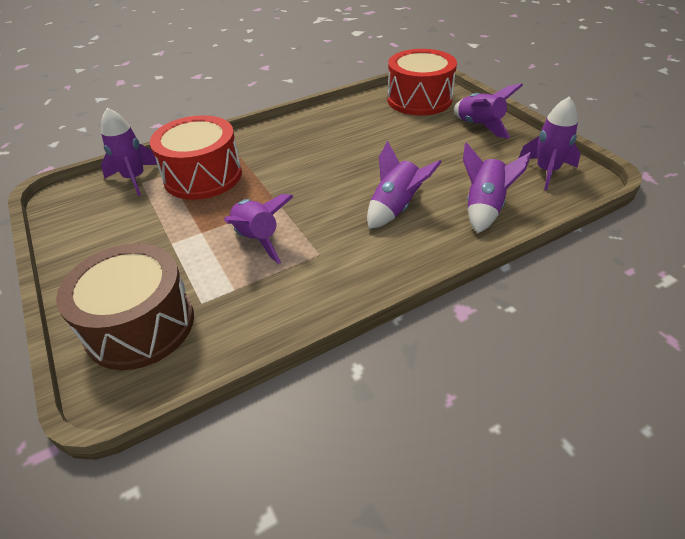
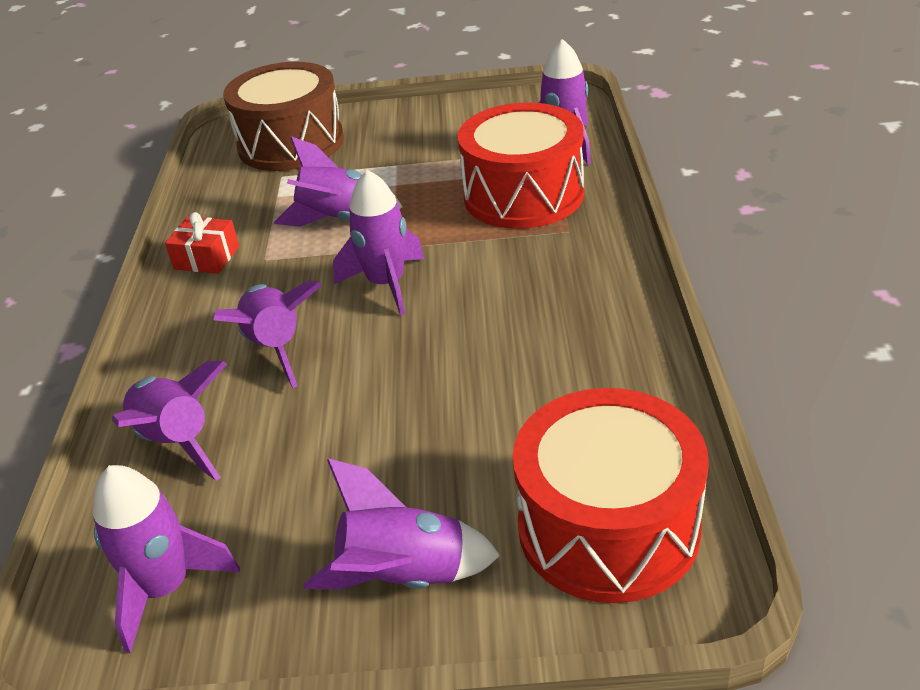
camera: 120 degrees right, 5 degrees down
(317, 193) = (386, 284): none -> purple rocket
(333, 285) = (206, 258): none -> red gift

